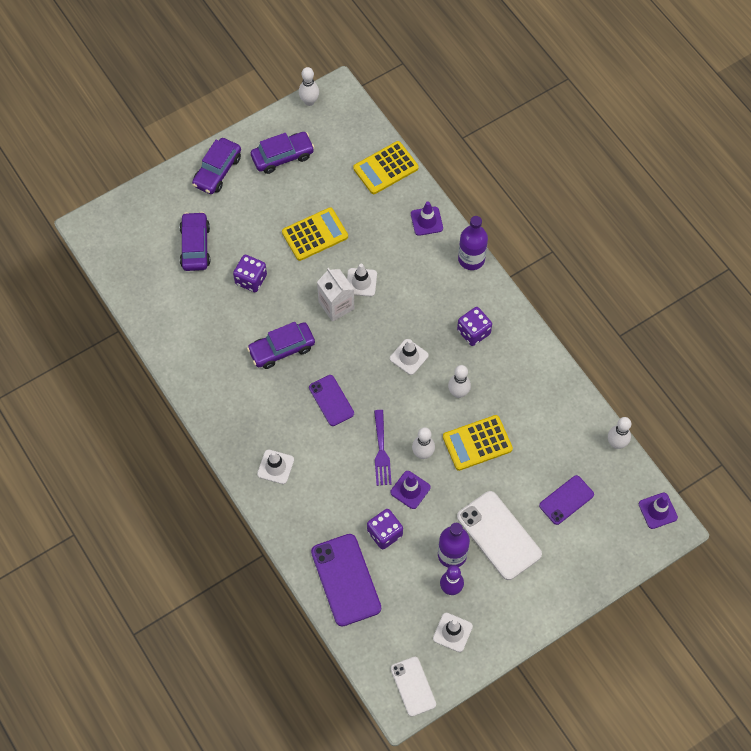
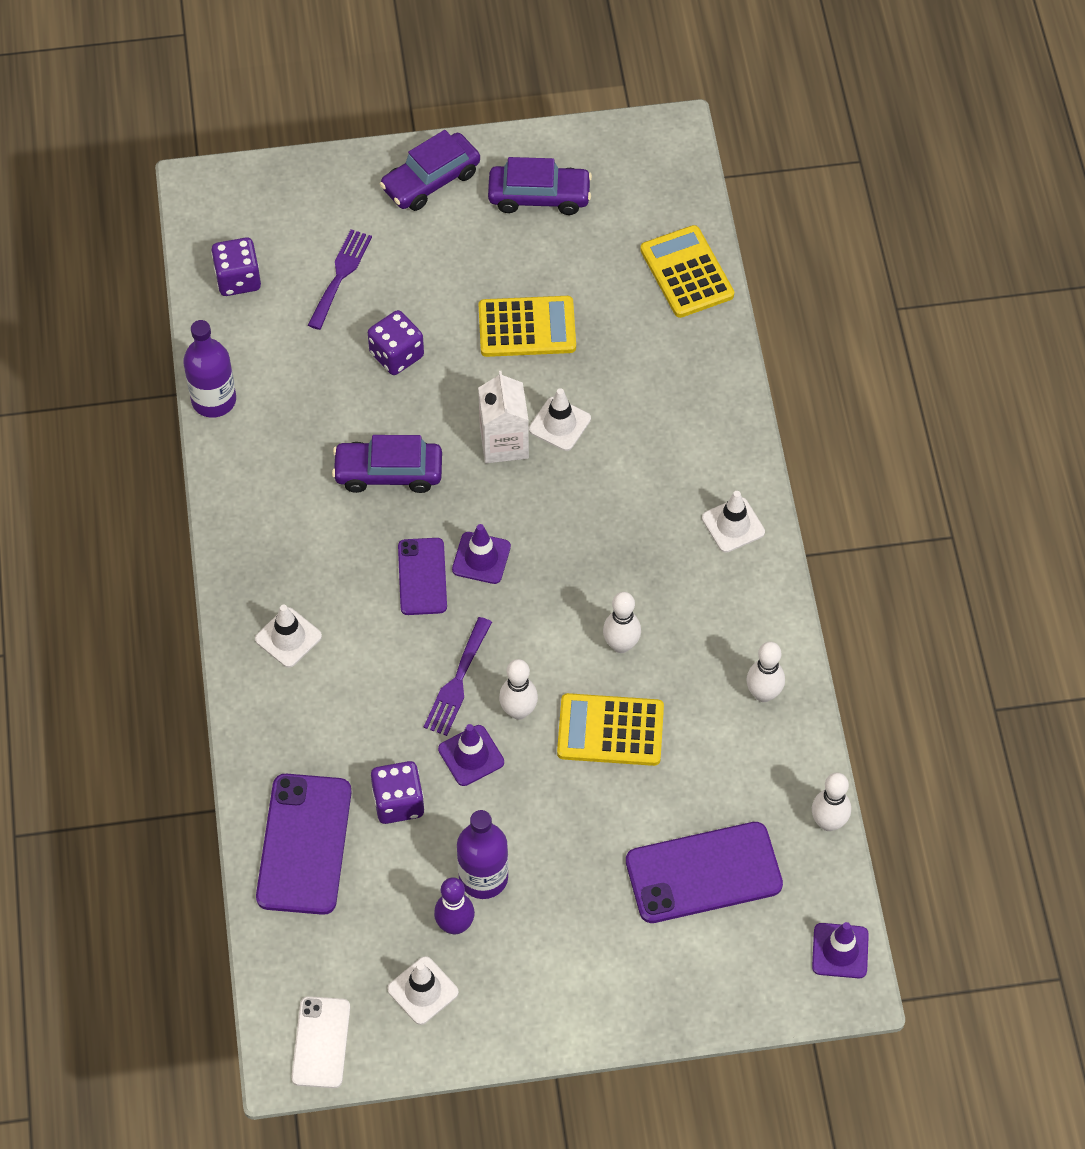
camera: 25 degrees right, 5 degrees down
(195, 246) = (340, 275): purple car -> purple fork
(309, 101) = (622, 132): white bowling pin -> white bowling pin (763, 694)
(385, 168) = (687, 272): yellow calculator -> yellow calculator turned 75 degrees clockwise
(409, 357) = (573, 561): white traffic cone -> white traffic cone (733, 525)
(426, 221) = (708, 374): purple traffic cone -> purple traffic cone (481, 558)
(471, 259) = (747, 457): purple bottle -> purple bottle (214, 400)
(473, 332) = (693, 565): purple dice -> purple dice (238, 279)
(499, 535) = (570, 880): white phone -> none
(566, 500) = (703, 873): purple phone -> purple phone, size x1.63

